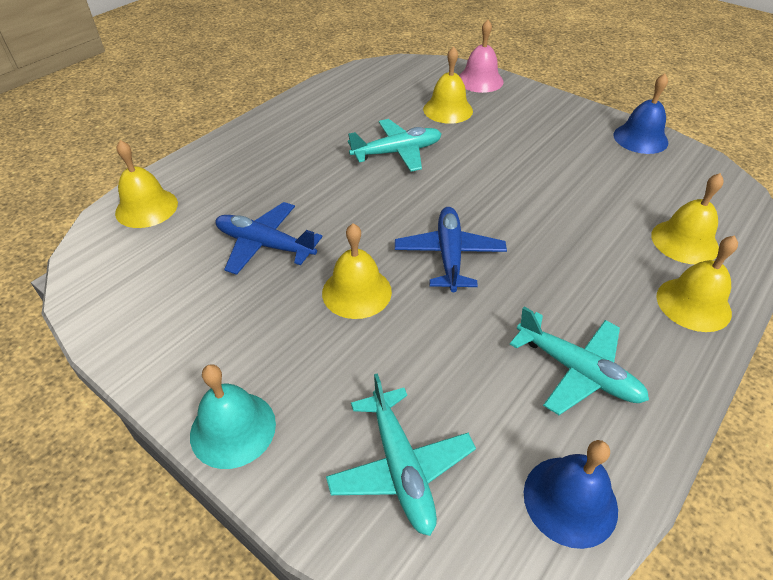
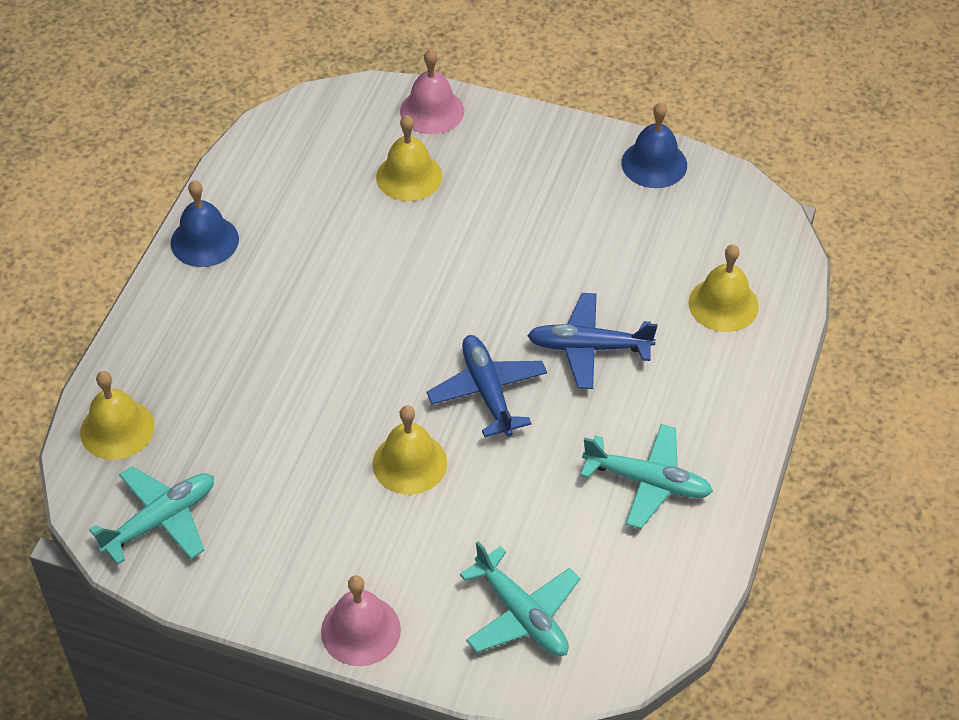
camera: 20 degrees left, 5 degrees up
(233, 429) = (360, 630): turquoise bell -> pink bell
(264, 245) = (284, 437): blue plane -> blue plane (588, 347)
(397, 152) = (374, 265): turquoise plane -> turquoise plane (161, 520)
(570, 500) = (667, 596): blue bell -> blue bell (204, 241)
(693, 304) = (741, 378): yellow bell -> none

